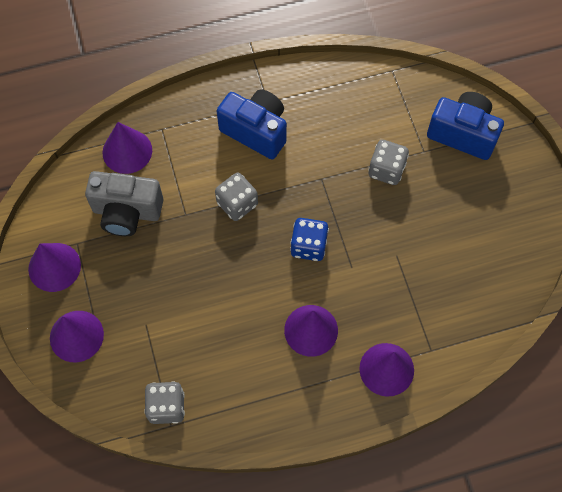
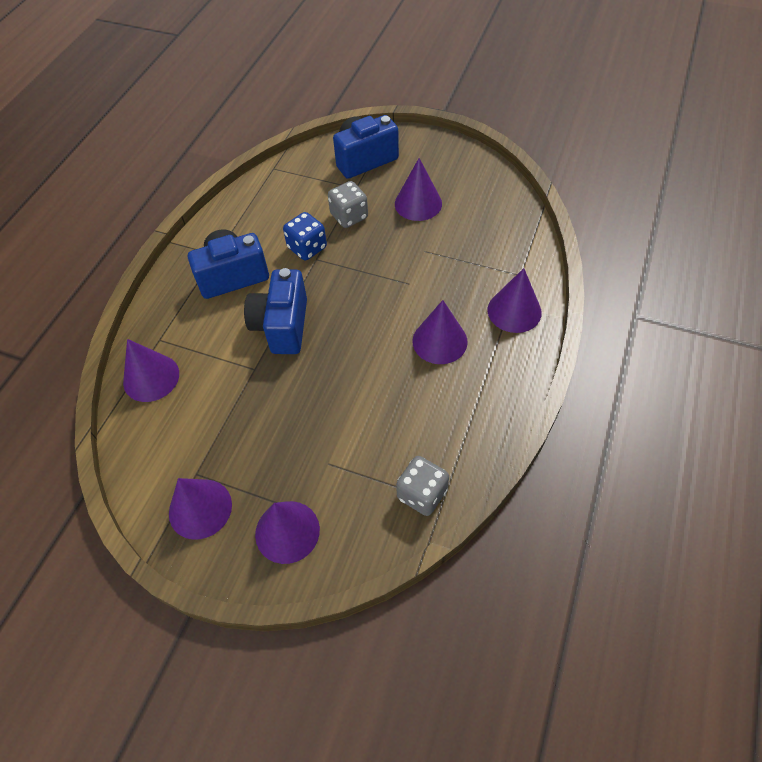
camera: 50 degrees left, 10 degrees down
(127, 212) = (207, 413): grey camera -> none
(237, 204) = (282, 326): grey dice -> blue camera
(308, 246) = (365, 300): blue dice -> blue dice (307, 248)
(446, 214) = (418, 203): none -> purple cone

